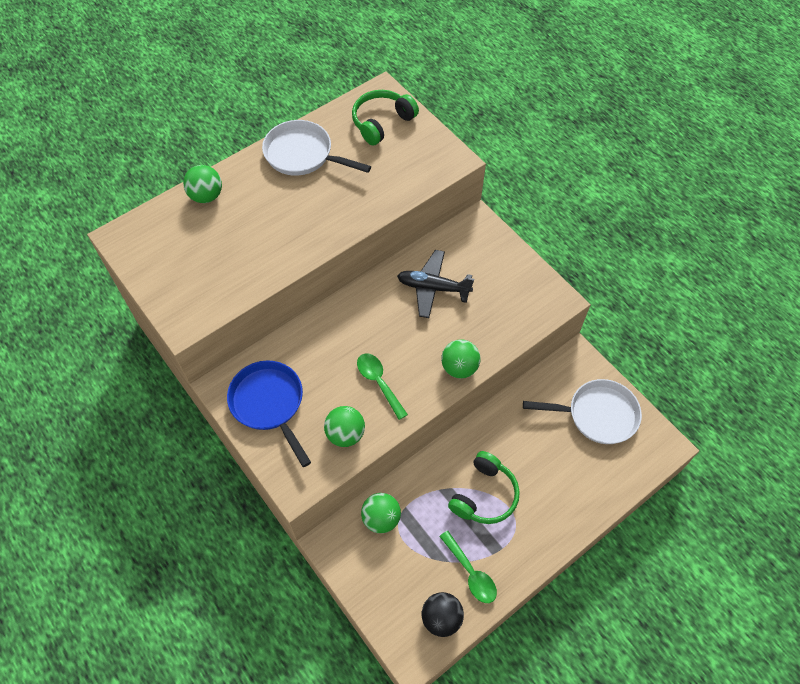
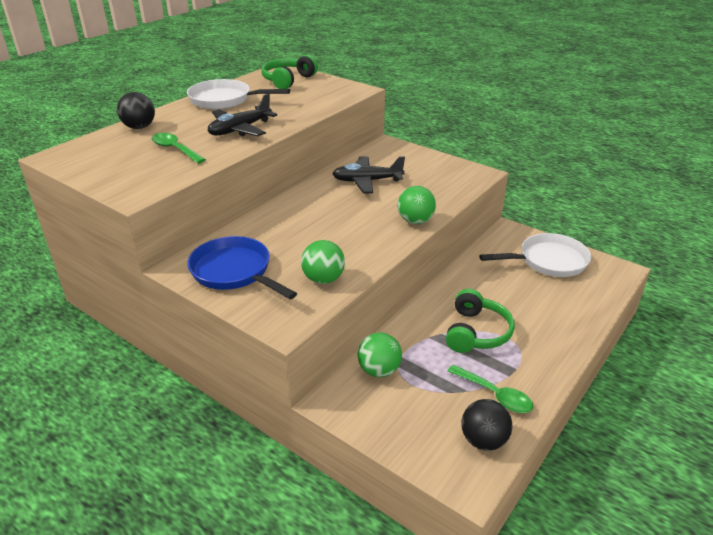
camera: 15 degrees left, 25 degrees down
(206, 196) = (139, 127): green ball -> black ball
(305, 222) = (240, 129): none -> black plane
(379, 382) = (342, 241): green spoon -> green spoon (175, 149)

